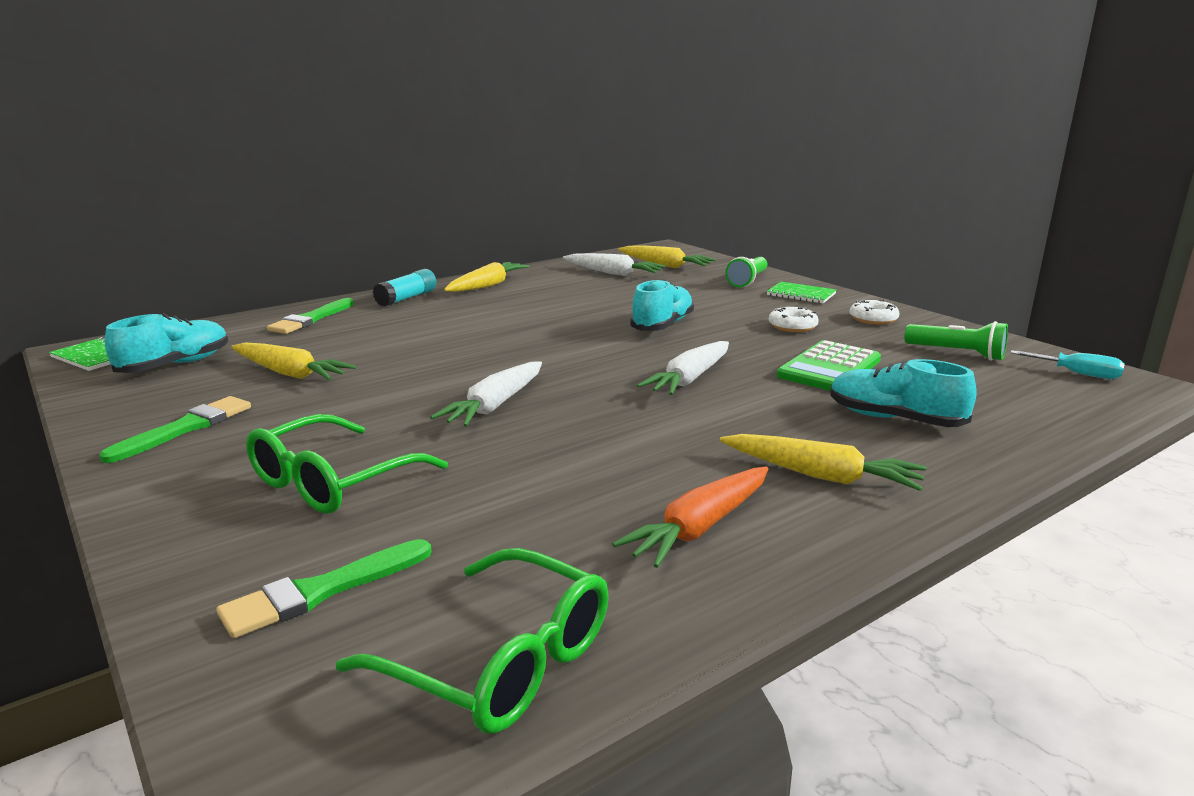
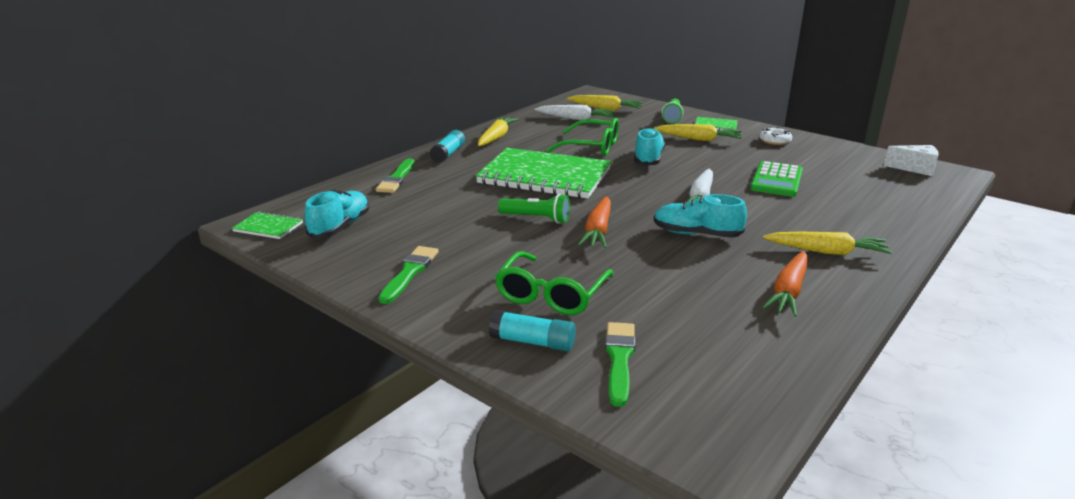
camera: 15 degrees left, 5 degrees up
(227, 544) = (532, 342): none -> turquoise glue stick
(290, 373) = (433, 223): yellow carrot -> yellow carrot (698, 139)
(321, 591) = (619, 359): green brush -> green brush turned 150 degrees clockwise
(495, 405) = (598, 230): white carrot -> orange carrot
(498, 333) = (544, 176): none -> green notebook
(500, 661) = (752, 378): green glasses -> green glasses (591, 147)
(792, 326) = (730, 151): white donut -> none
(894, 419) = (839, 211): turquoise shoe -> turquoise shoe (696, 234)
(957, 353) = (841, 161): green flashlight -> green flashlight (536, 218)
(1078, 374) = (915, 168): turquoise screwdriver -> white cheese

